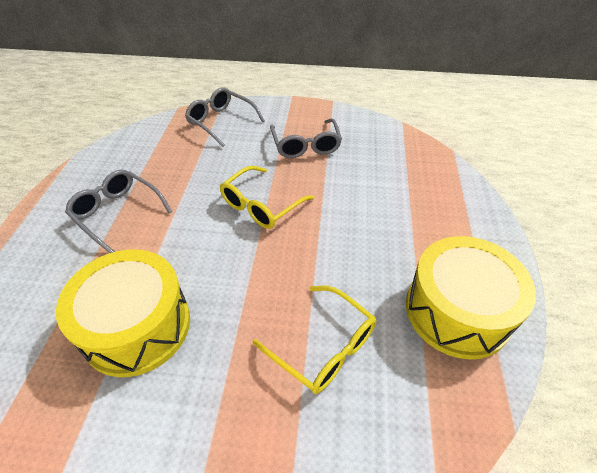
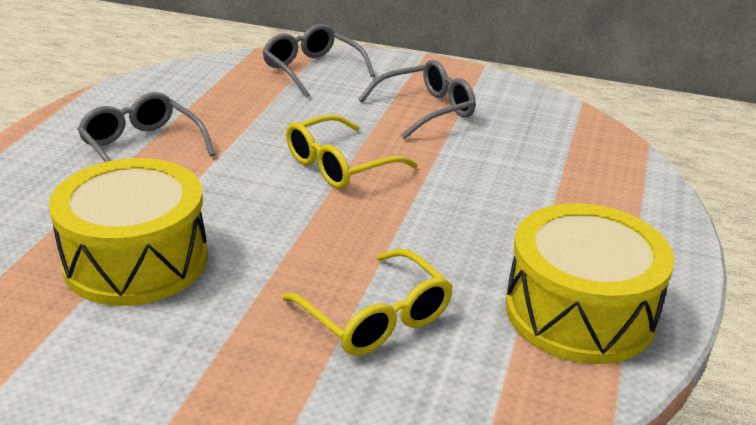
camera: 10 degrees right, 15 degrees down
(306, 145) = (426, 110): grey glasses -> grey glasses turned 120 degrees counterclockwise

